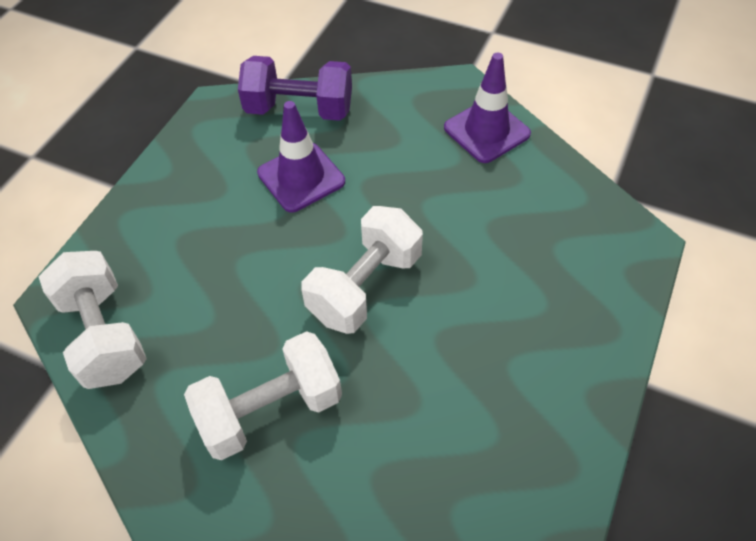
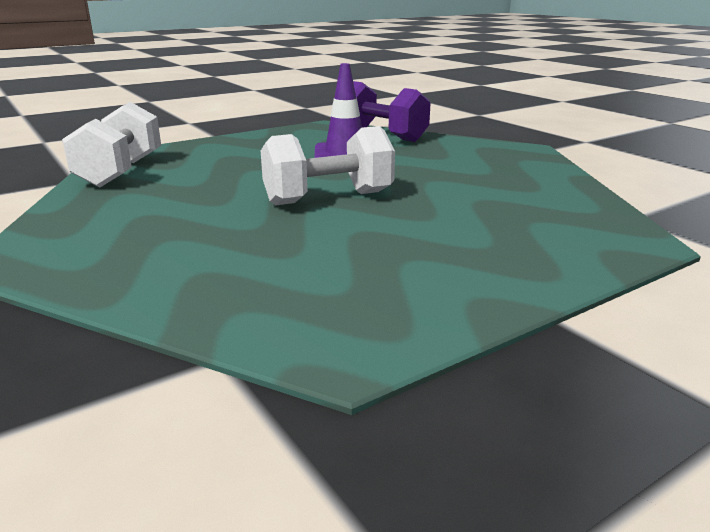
camera: 30 degrees right, 30 degrees down
(270, 410) = (172, 223): white dumbbell -> none
(486, 131) = (528, 167): purple traffic cone -> none

